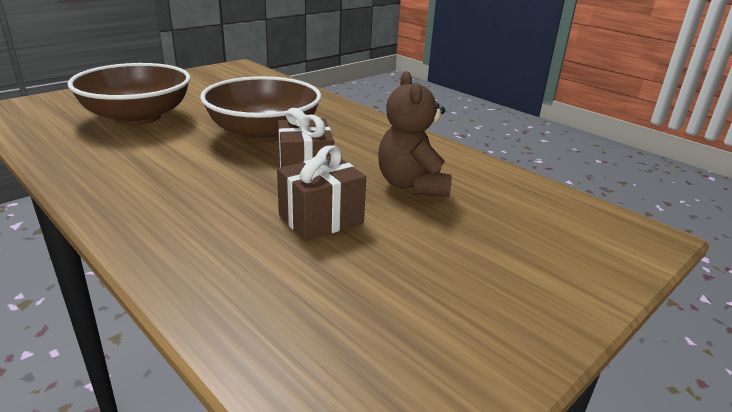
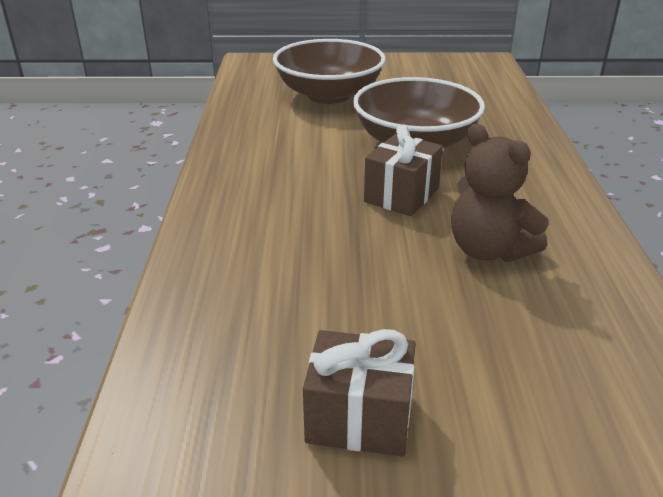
camera: 45 degrees right, 5 degrees up
(321, 219) = (353, 245): brown gift -> brown gift (359, 418)
(412, 185) = (488, 250): brown teddy bear -> brown teddy bear turned 75 degrees counterclockwise

